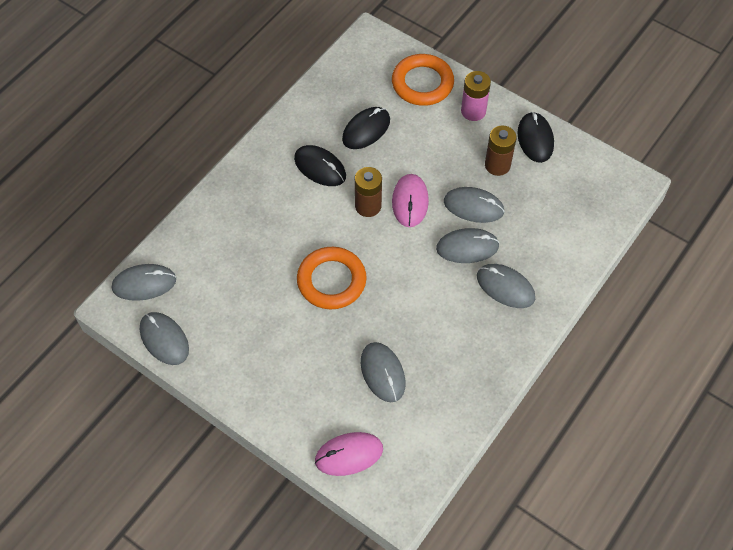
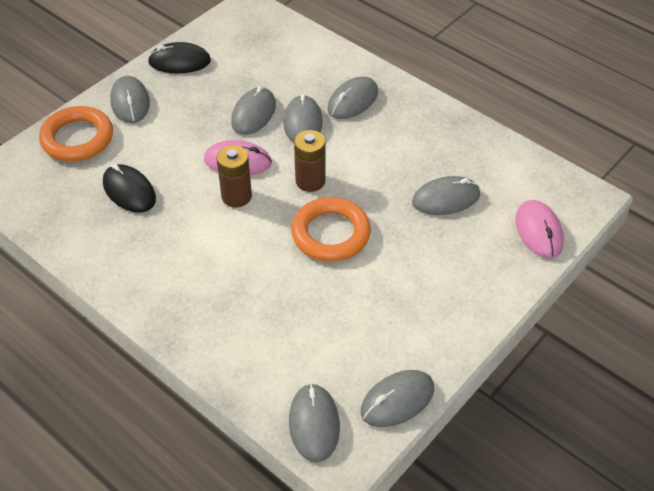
camera: 85 degrees left, 10 degrees down
(320, 167) = (173, 236): black mouse -> none
(473, 111) = (130, 102): pink battery -> grey mouse
(497, 165) = (205, 91): brown battery -> brown battery (310, 181)

